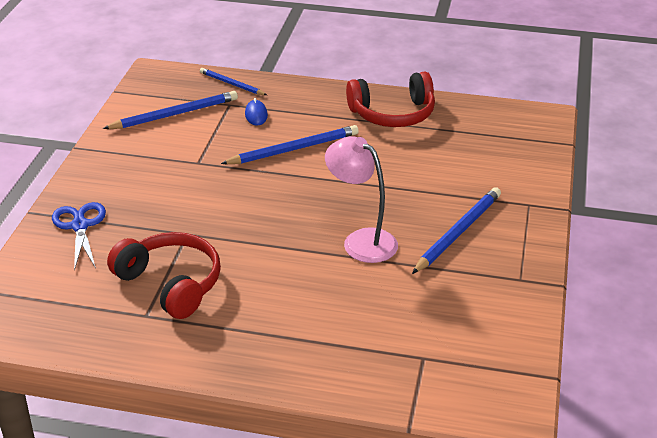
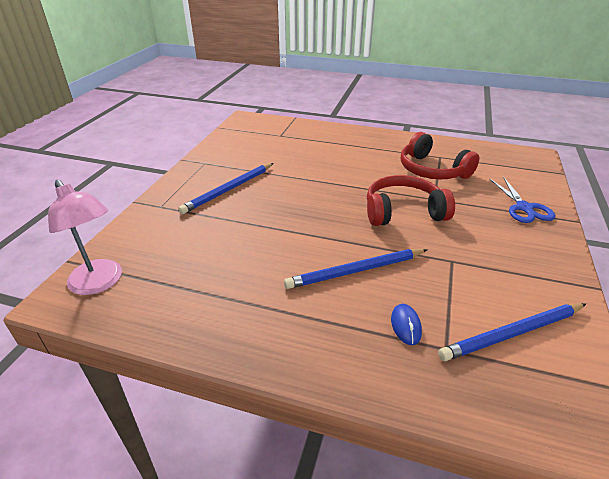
camera: 175 degrees left, 0 degrees up
(231, 84) = (456, 396): blue pencil -> none
(361, 240) = (302, 188): pink lamp -> pink lamp (100, 283)
(393, 114) = (234, 316): red headphones -> red headphones (403, 211)

